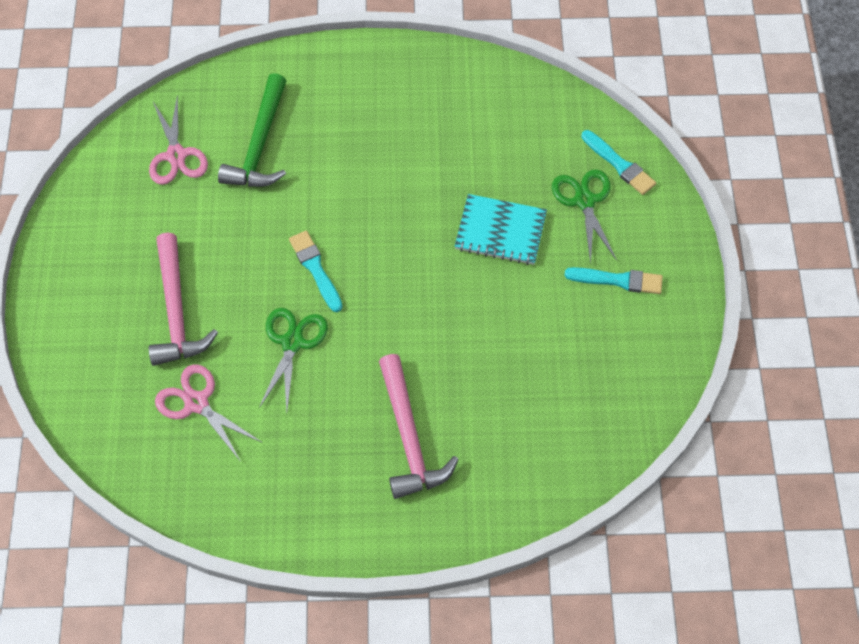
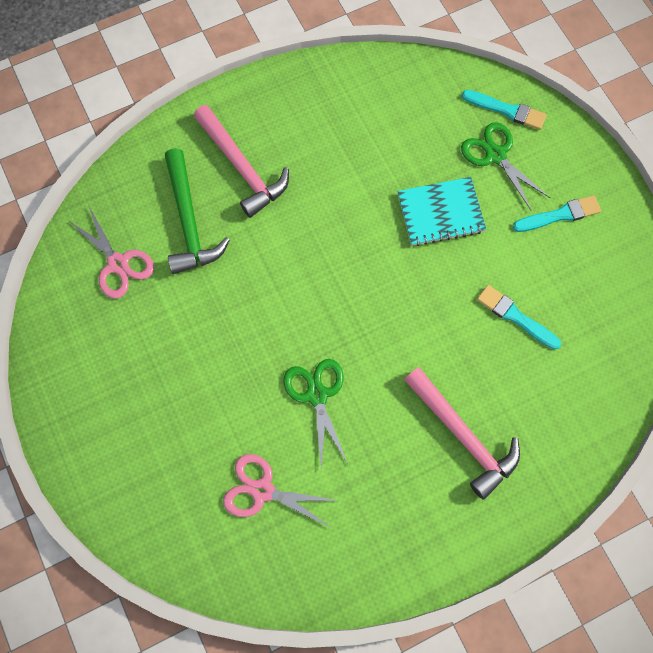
camera: 25 degrees left, 10 degrees up
(176, 311) = (198, 412): pink hammer -> pink hammer (242, 167)
(315, 269) = (301, 317): turquoise brush -> turquoise brush (515, 316)

